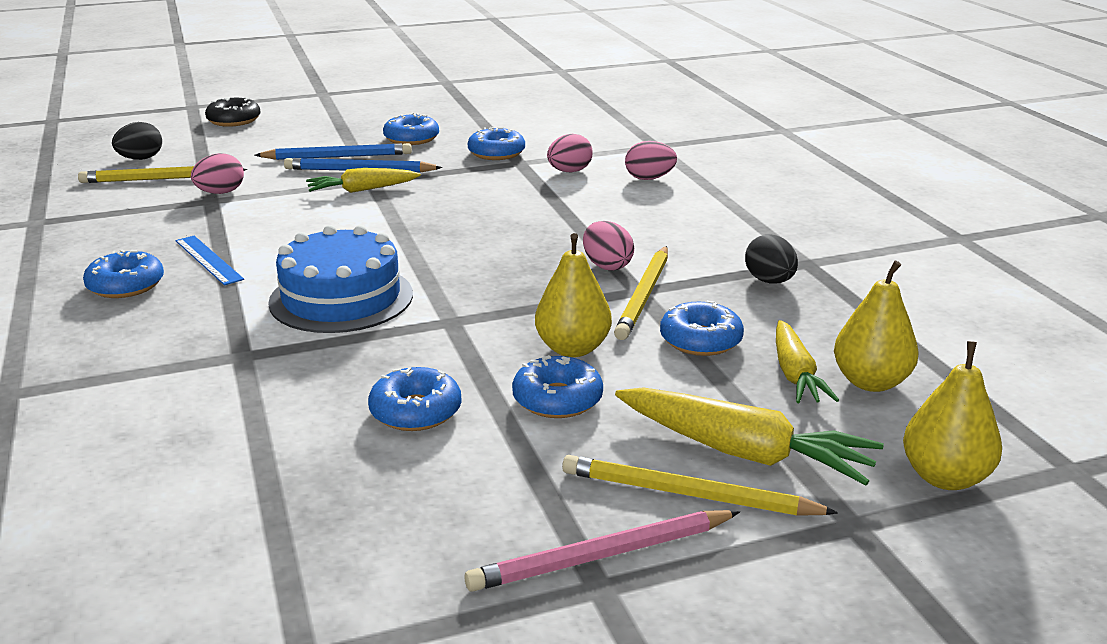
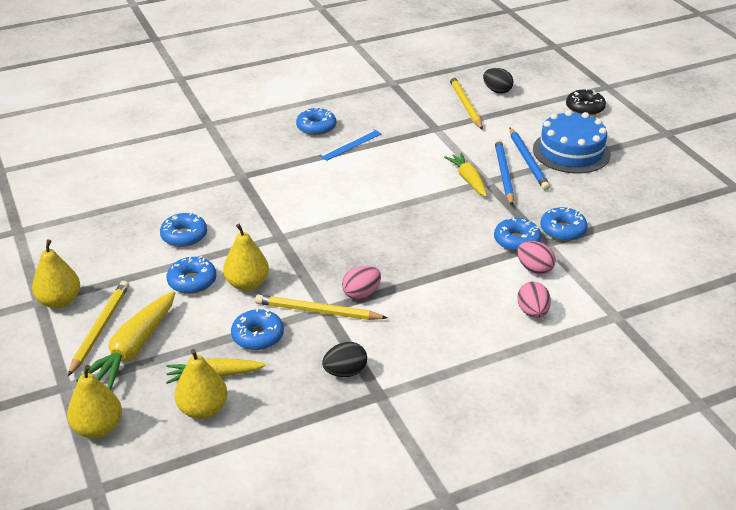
camera: 85 degrees right, 10 degrees up
(220, 193) = (449, 129): pink egg -> none
(341, 298) = (306, 196): blue cake -> blue cake (571, 152)
(411, 138) = (579, 187): blue donut -> blue donut (516, 241)
(602, 555) = (60, 301): pink pencil -> yellow pear

